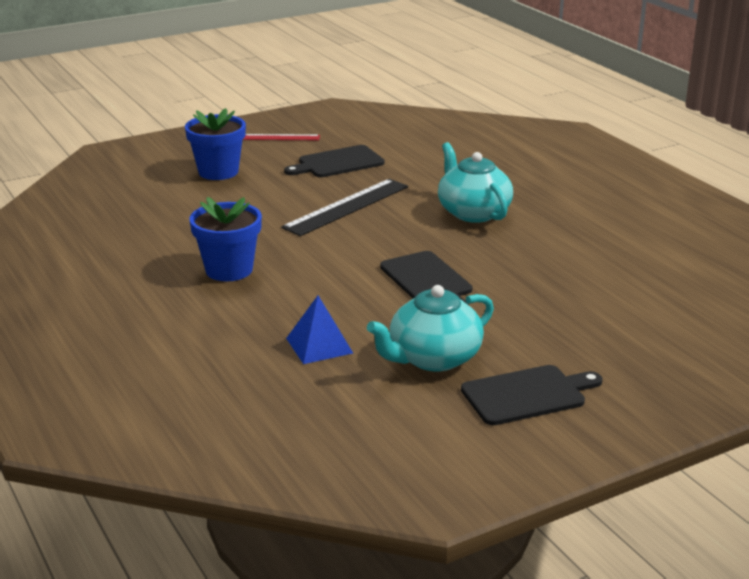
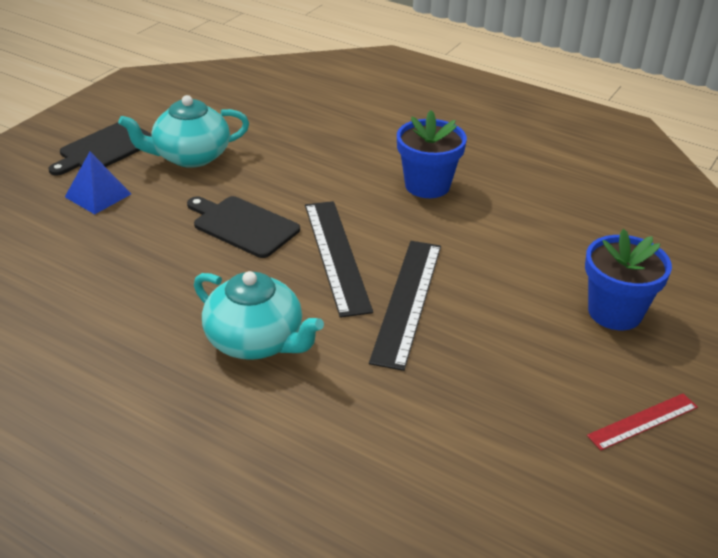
camera: 150 degrees right, 10 degrees up
(319, 345) = (284, 143): blue pyramid -> blue pyramid (98, 195)
(338, 163) = (502, 386): black cutting board -> none
(368, 242) = (337, 255): none -> black ruler
(433, 358) = (190, 156): turquoise teapot -> turquoise teapot turned 135 degrees counterclockwise

